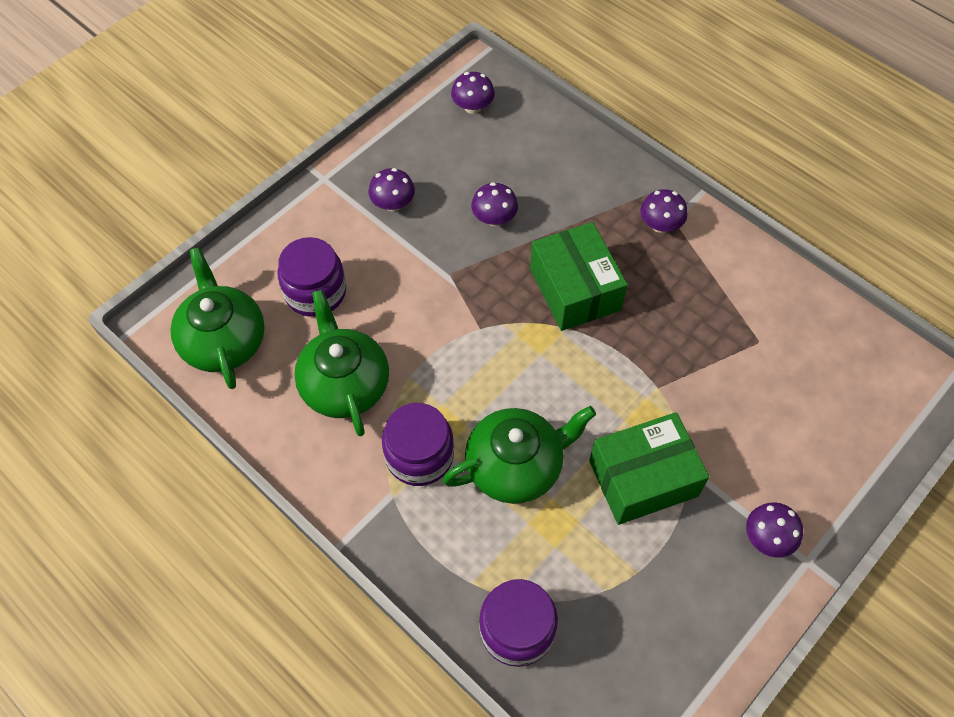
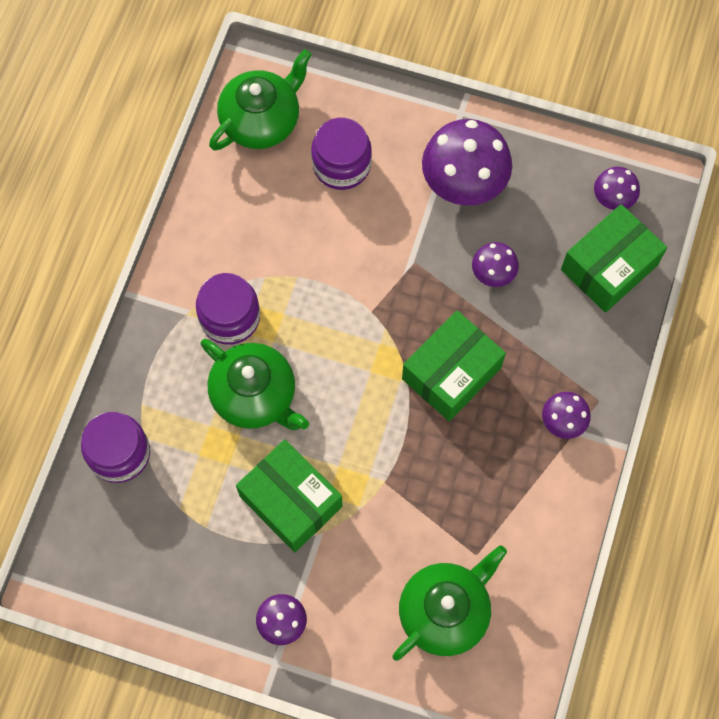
camera: 65 degrees right, 10 degrees up
(344, 384) = (266, 230): green teapot -> green teapot (445, 611)
(393, 204) = (464, 182): purple mushroom -> purple mushroom, size x1.95
(534, 135) = (609, 267): none -> green box

